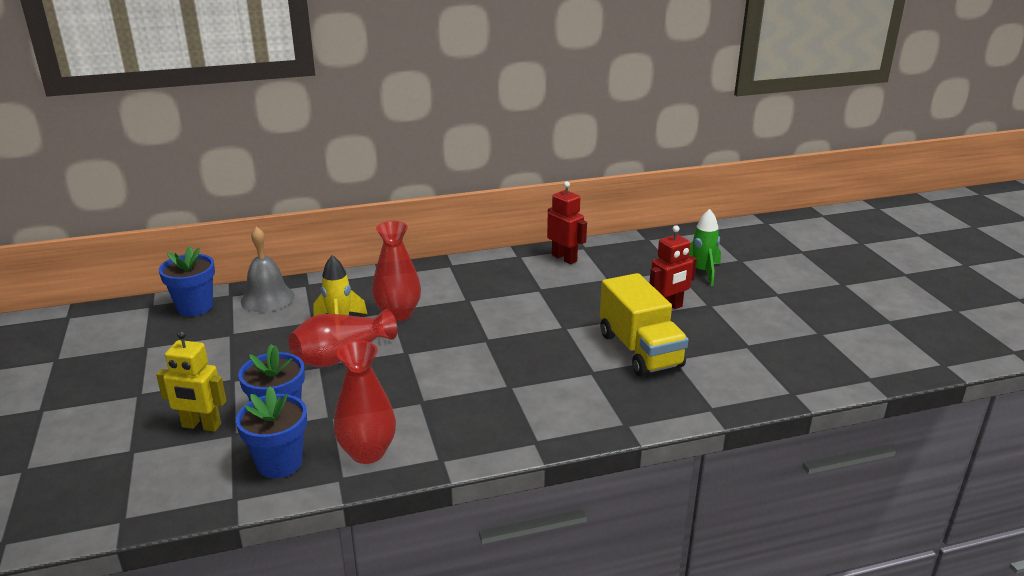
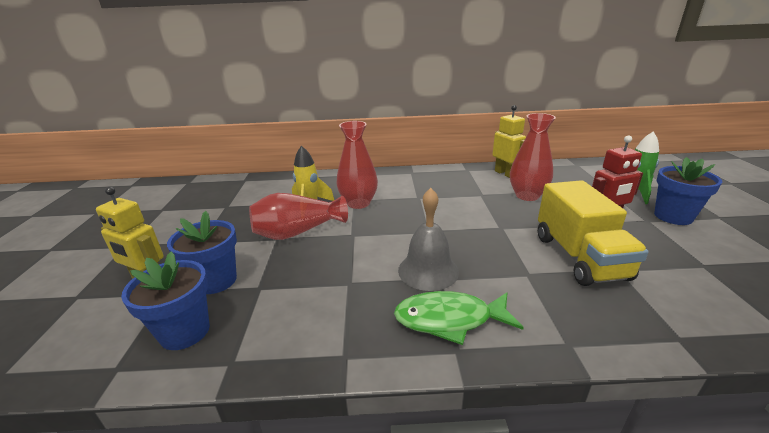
camera: 15 degrees right, 0 degrees up
(195, 307) = (215, 186): blue flower pot -> blue flower pot (673, 216)
(267, 298) = (268, 184): grey bell -> grey bell (428, 270)
(367, 452) = (273, 333): red vase -> red vase (527, 195)
(525, 420) = (449, 319): none -> green fish
(564, 258) = (505, 173): red robot -> yellow robot

